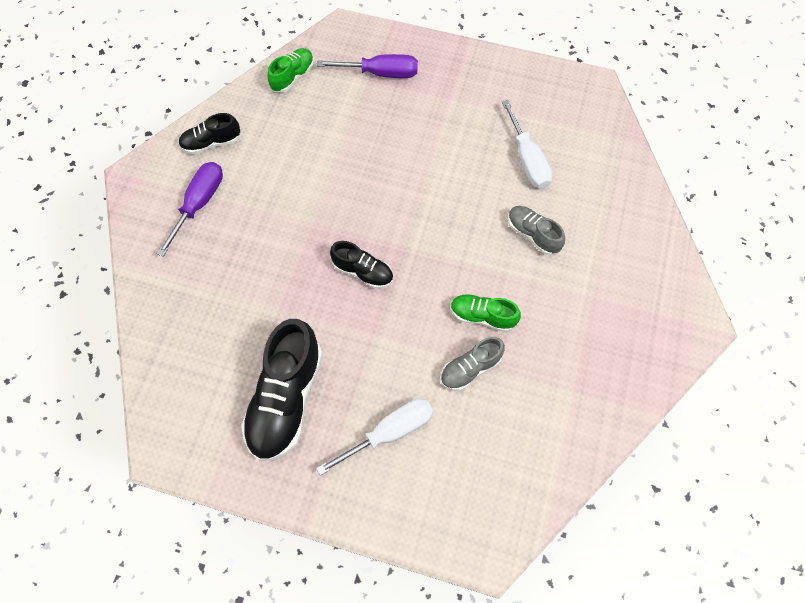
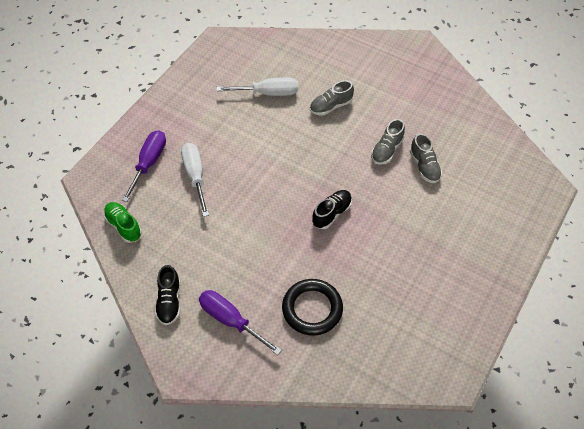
camera: 75 degrees left, 10 degrees down
(228, 279) = (312, 309): none -> black ring
(286, 398) = (425, 284): black shoe -> none
(389, 432) = (462, 223): white screwdriver -> white screwdriver (195, 176)
(482, 316) = (387, 150): green shoe -> grey shoe

